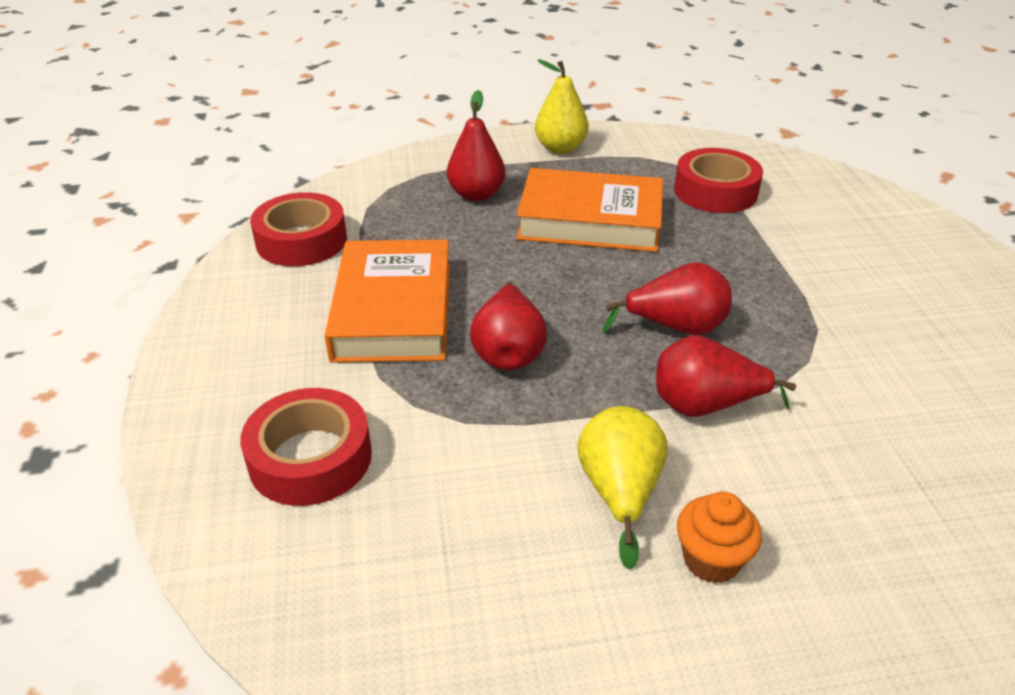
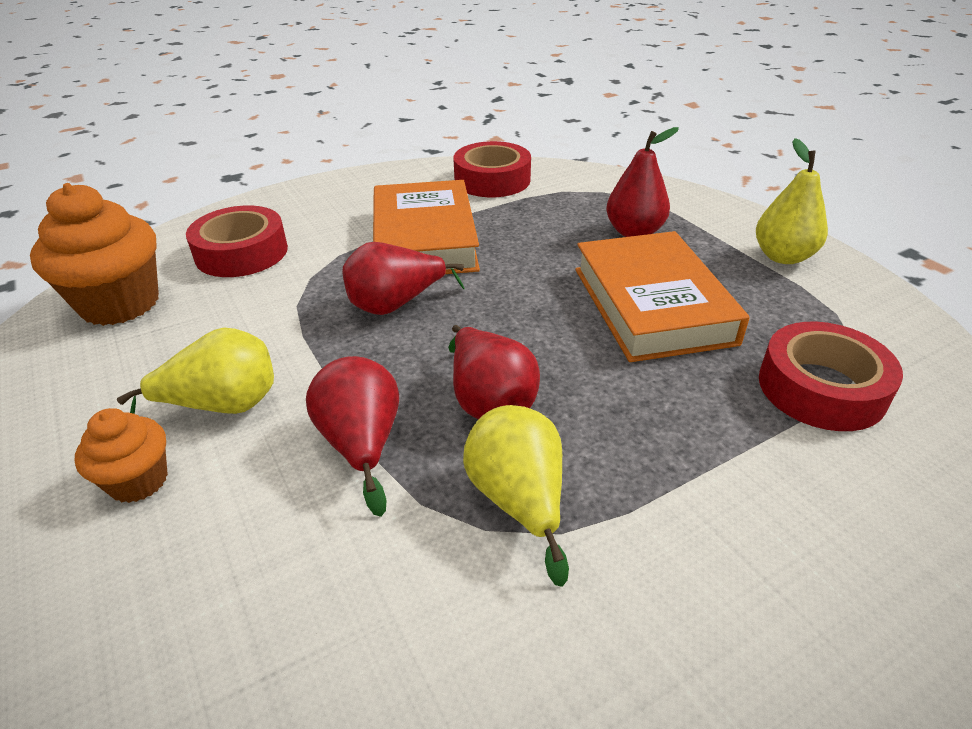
camera: 70 degrees right, 0 degrees up
(359, 587) = (120, 303): none -> orange cupcake
(393, 310) = (424, 239): orange book -> orange book turned 75 degrees counterclockwise
(786, 339) = (518, 500): none -> yellow pear

